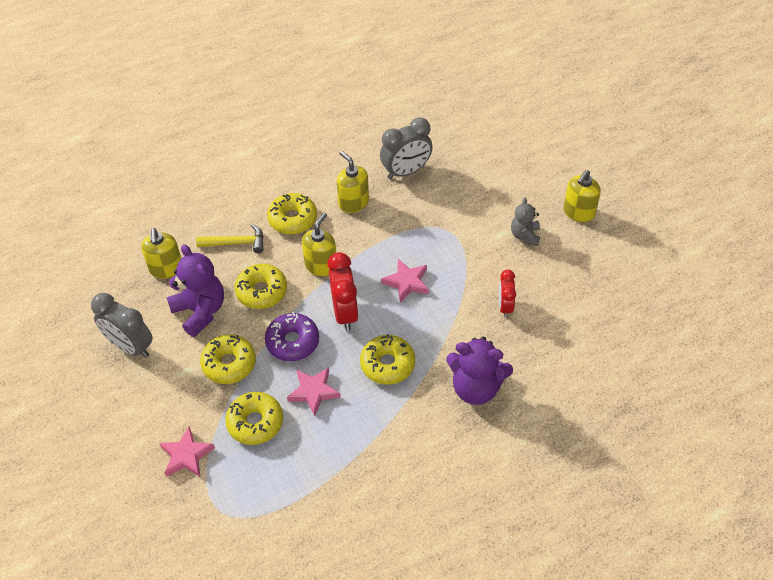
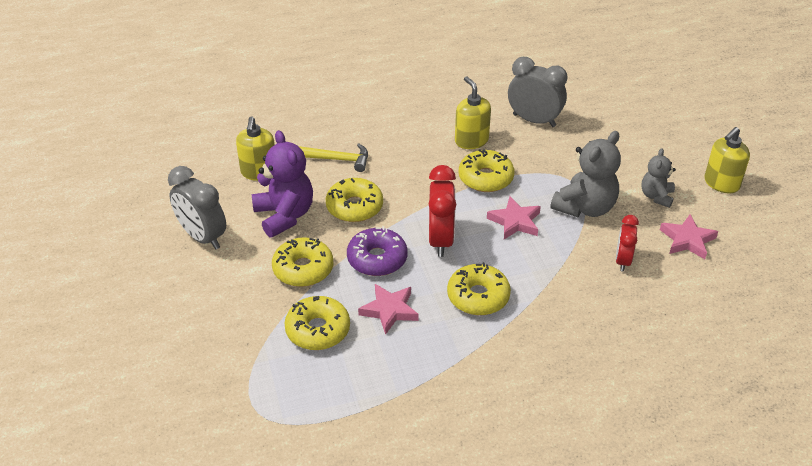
camera: 10 degrees right, 10 degrees down
(186, 455) = (234, 350): pink star -> pink star (687, 240)
(292, 219) = (403, 146): yellow donut -> yellow donut (485, 178)
(321, 266) = (424, 193): yellow soap dispenser -> none
(406, 171) = (534, 120): grey clock -> grey clock turned 135 degrees counterclockwise
(465, 257) = (585, 207): none -> grey teddy bear
(476, 388) = (575, 336): purple teddy bear -> none

